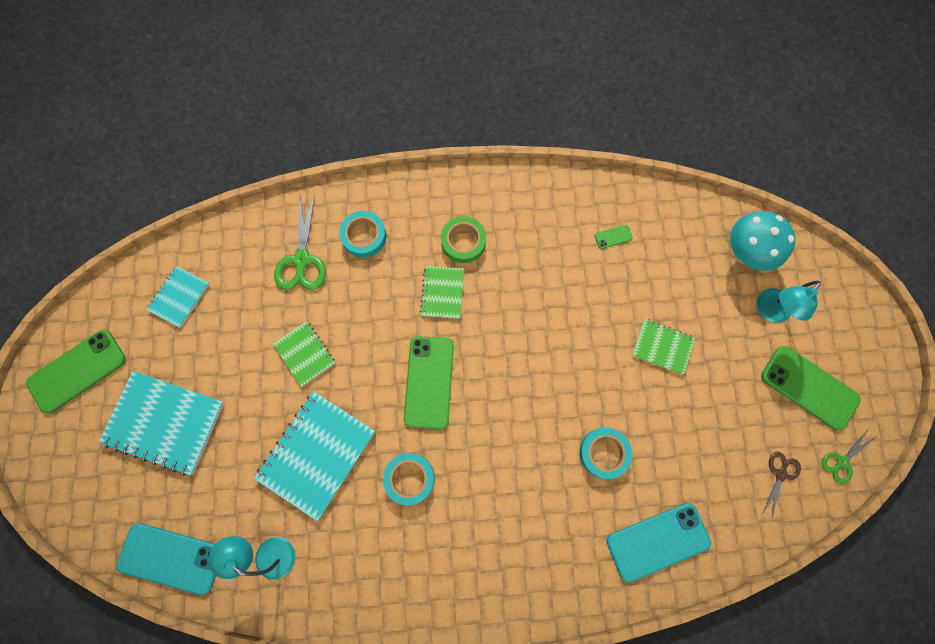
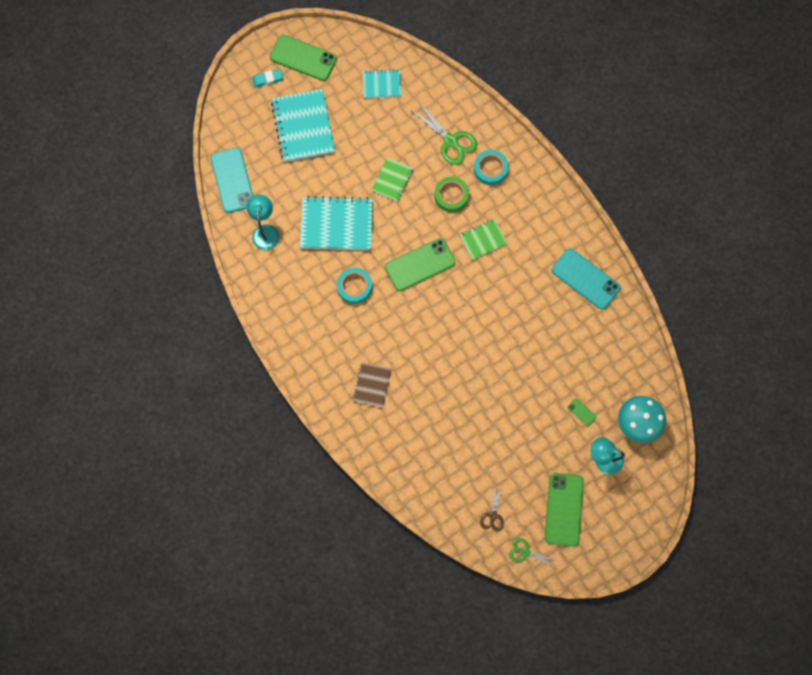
camera: 60 degrees right, 0 degrees up
(71, 431) = (267, 79): none -> turquoise eraser
(302, 259) = (451, 141): green scissors -> green scissors turned 105 degrees counterclockwise
(463, 241) = (526, 233): green tape -> green tape (451, 196)
(547, 529) = (372, 385): none -> brown notebook
(604, 453) = (439, 396): turquoise tape -> none
(613, 237) = (592, 328): green phone -> green phone (581, 412)
(657, 541) = (404, 456): turquoise phone -> turquoise phone (585, 279)
(662, 347) = (533, 399): green notebook -> none
(780, 474) = (492, 515): brown scissors -> brown scissors turned 105 degrees clockwise

